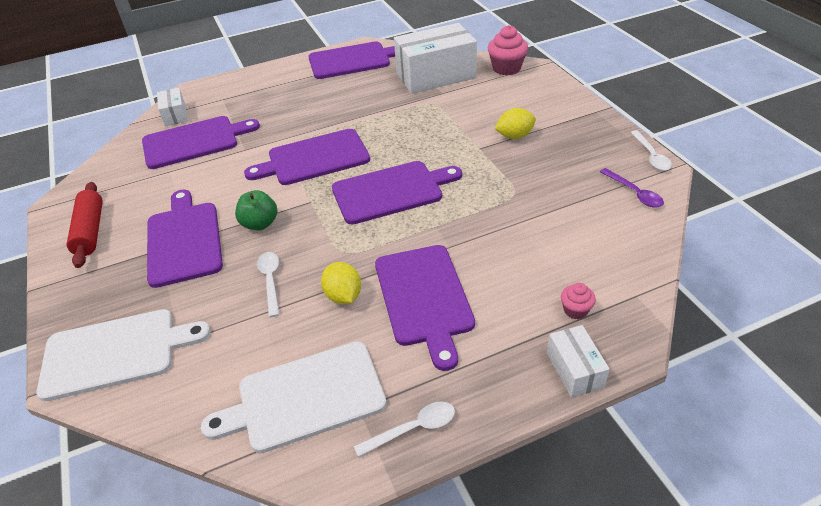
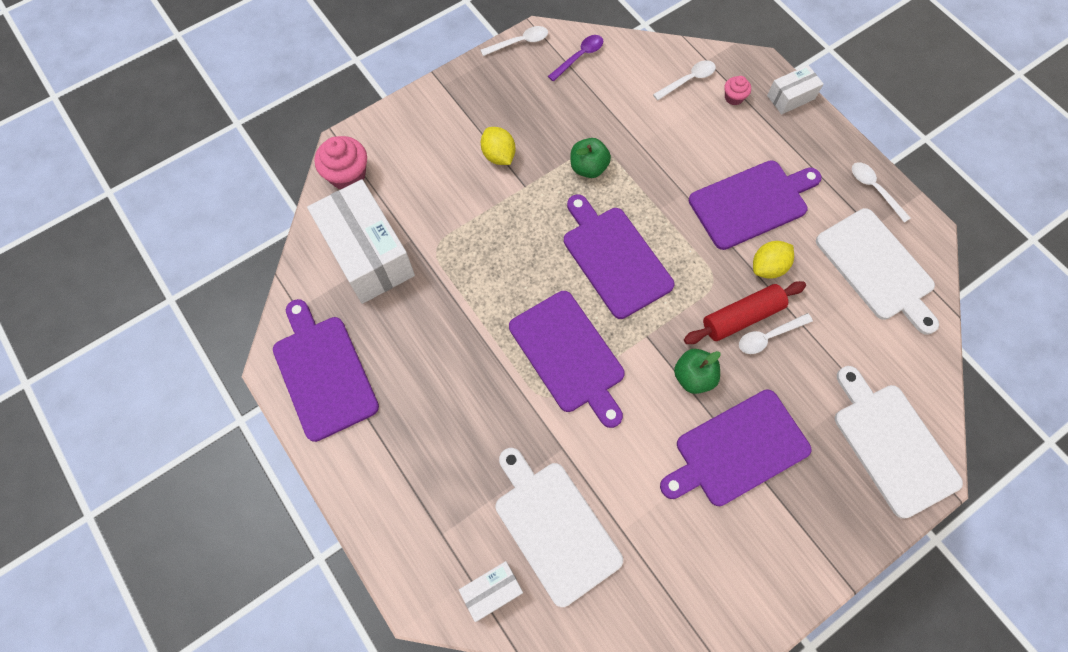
camera: 105 degrees left, 25 degrees up
(90, 231) = (751, 574): red rolling pin -> red rolling pin (742, 317)
(194, 141) = (554, 527): purple cutting board -> white cutting board
(492, 186) = (588, 168): none -> green apple
(603, 273) = (688, 80): none -> white spoon

